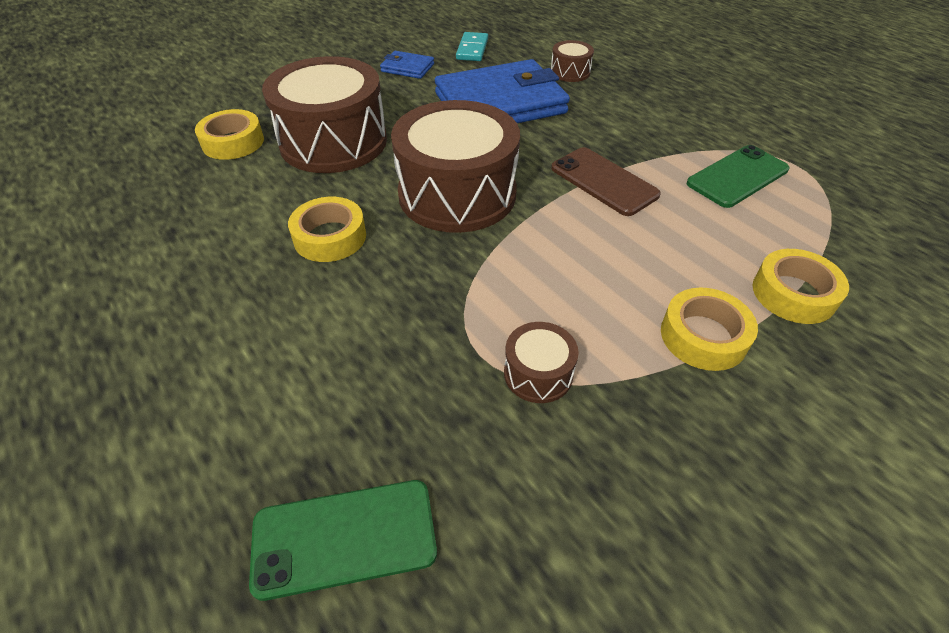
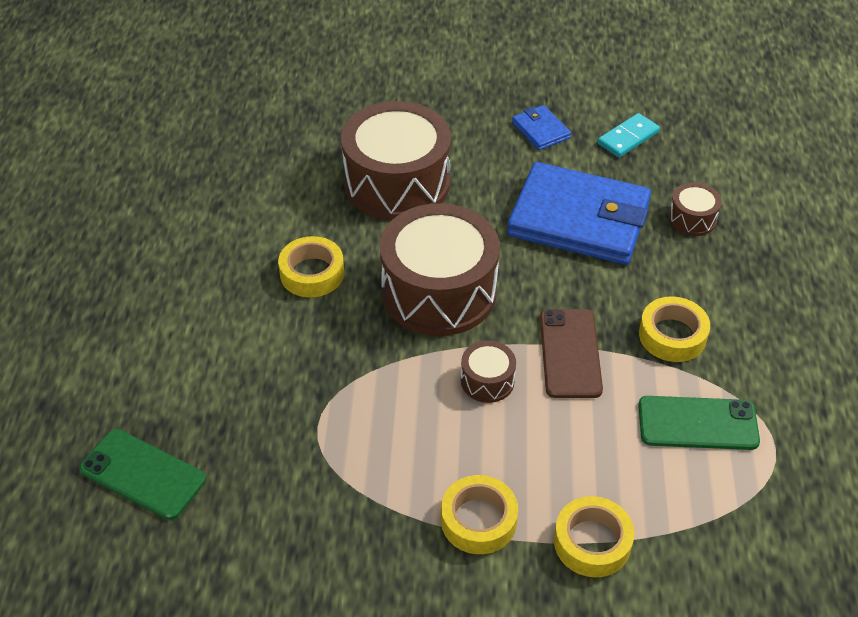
camera: 40 degrees right, 0 degrees up
(233, 142) = (323, 141): yellow tape -> yellow tape (672, 335)
(538, 373) = (338, 464): brown drum -> brown drum (487, 381)

